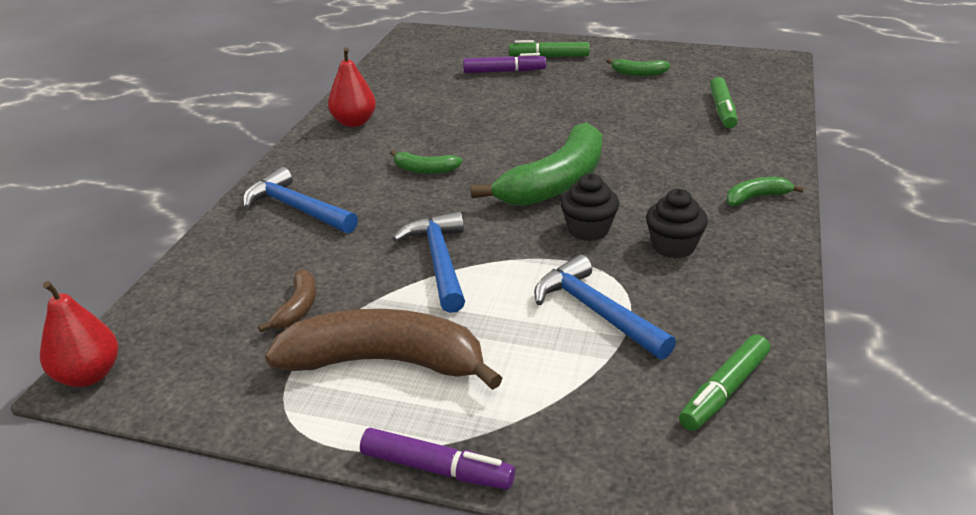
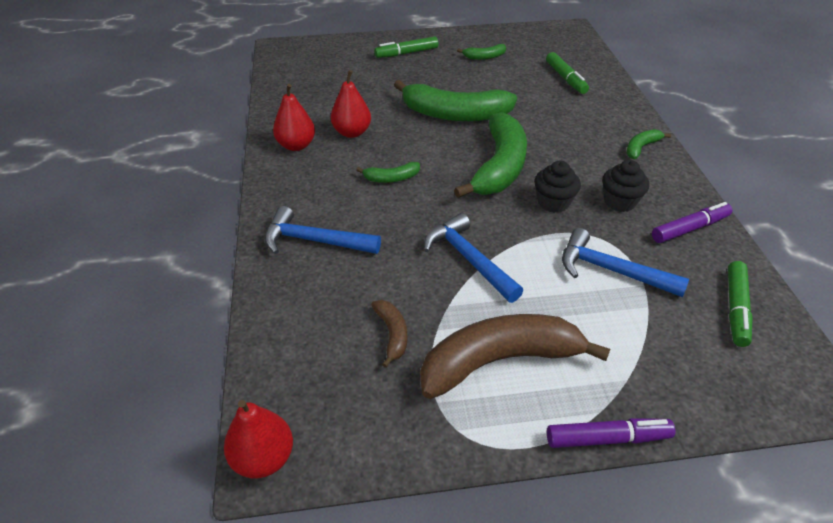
camera: 25 degrees left, 10 degrees up
(421, 121) = (352, 132): none -> red pear
(504, 71) = (382, 73): purple marker -> purple marker (689, 229)
(550, 123) = (454, 114): none -> green banana

